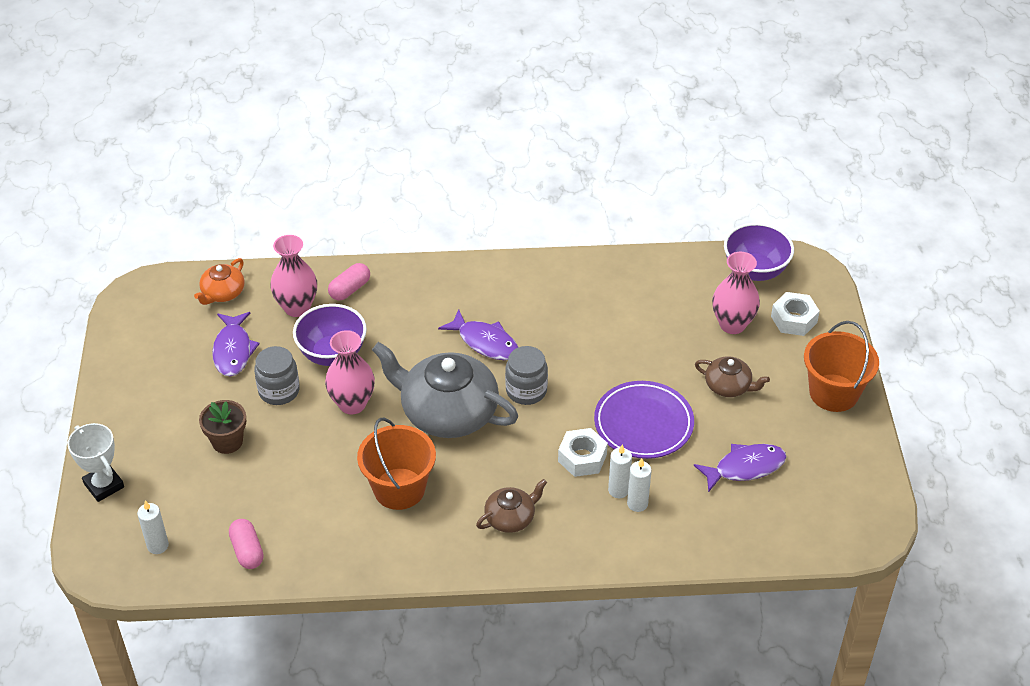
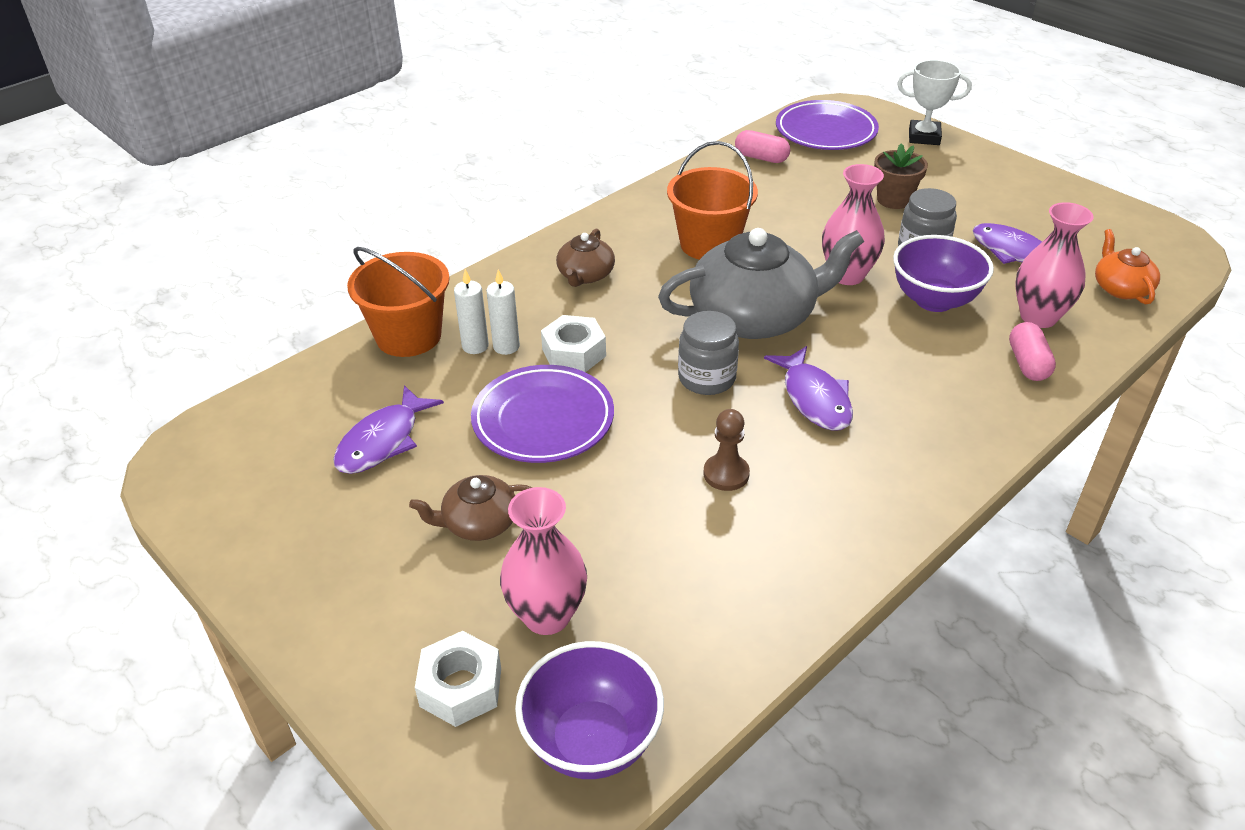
camera: 140 degrees right, 5 degrees down
(158, 545) = (825, 131): white candle -> purple plate
(485, 342) = (814, 398): purple fish -> purple fish turned 105 degrees counterclockwise
(581, 334) = (726, 474): none -> brown pawn
(833, 393) = (323, 602): orange bucket -> orange bucket (408, 336)

